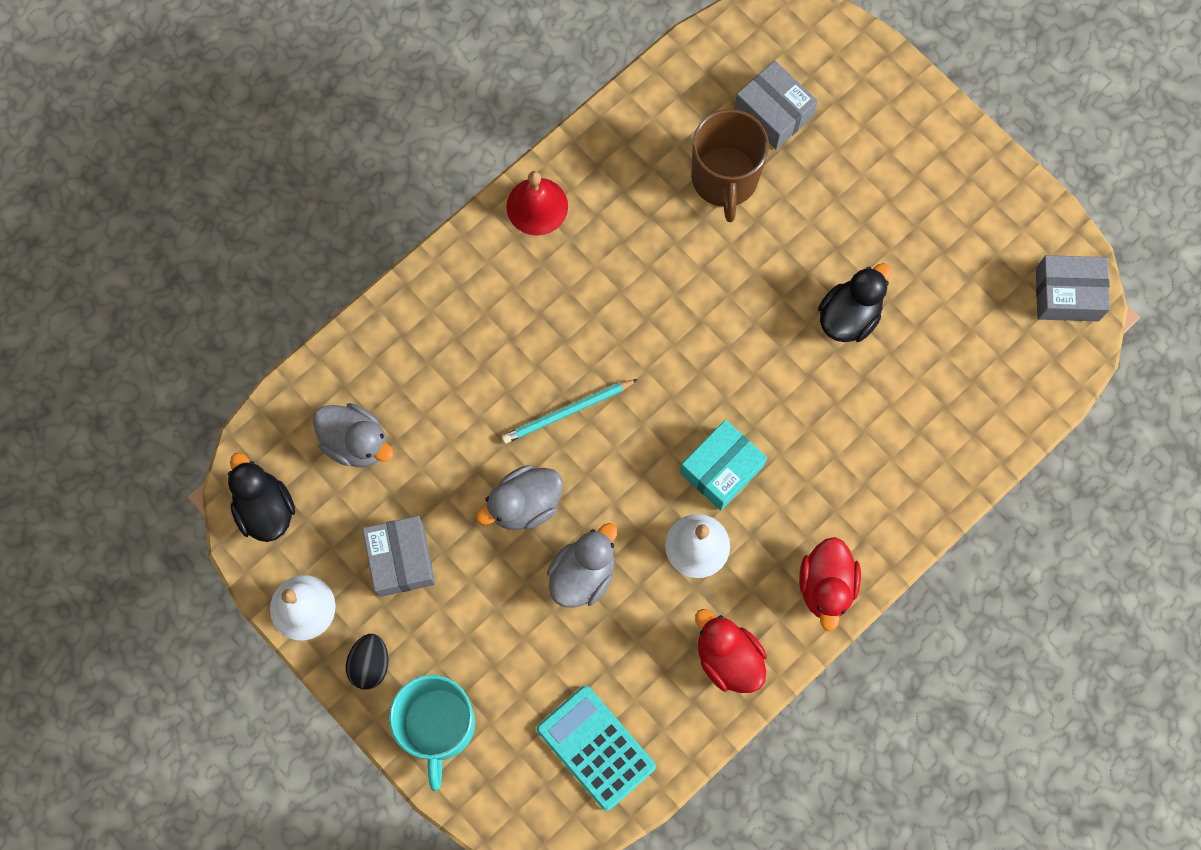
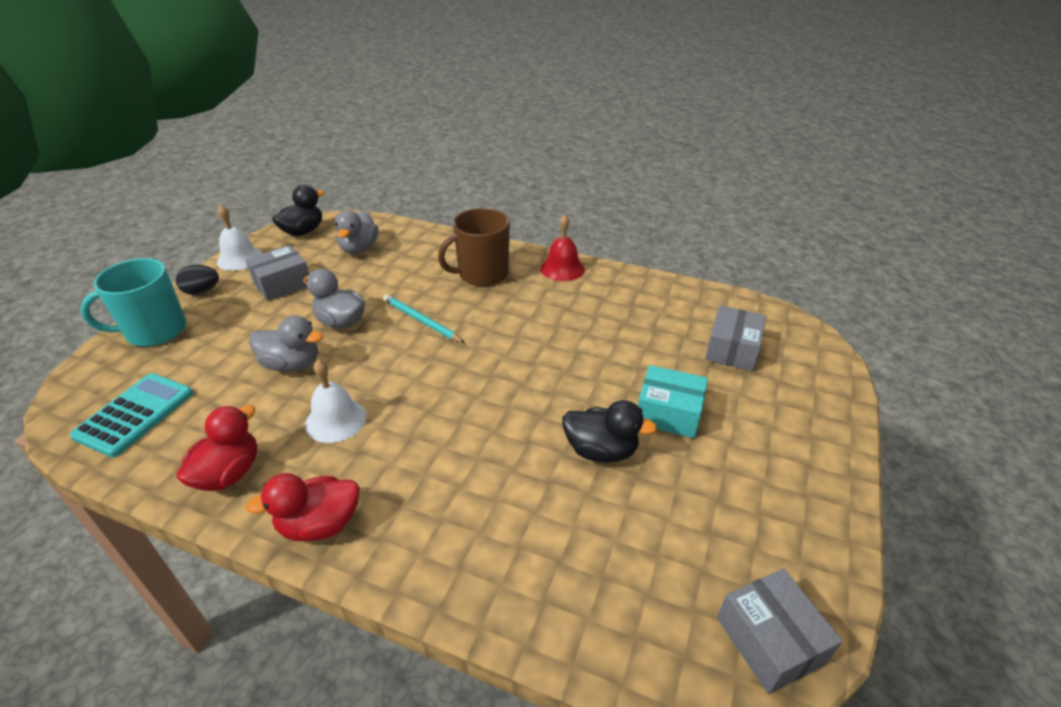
camera: 65 degrees right, 35 degrees down
(721, 469) = (412, 413): turquoise box -> turquoise box (668, 413)
(724, 179) = (656, 341): brown mug -> brown mug (482, 274)

